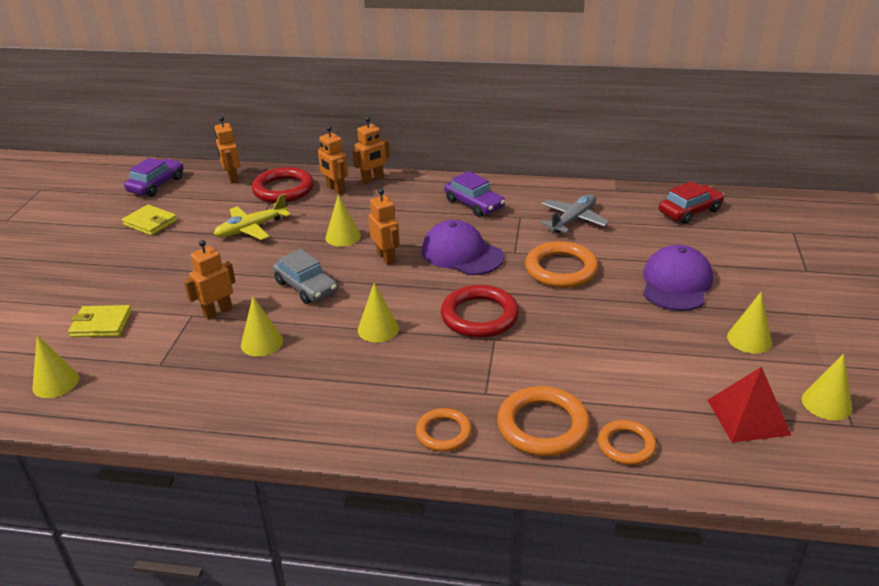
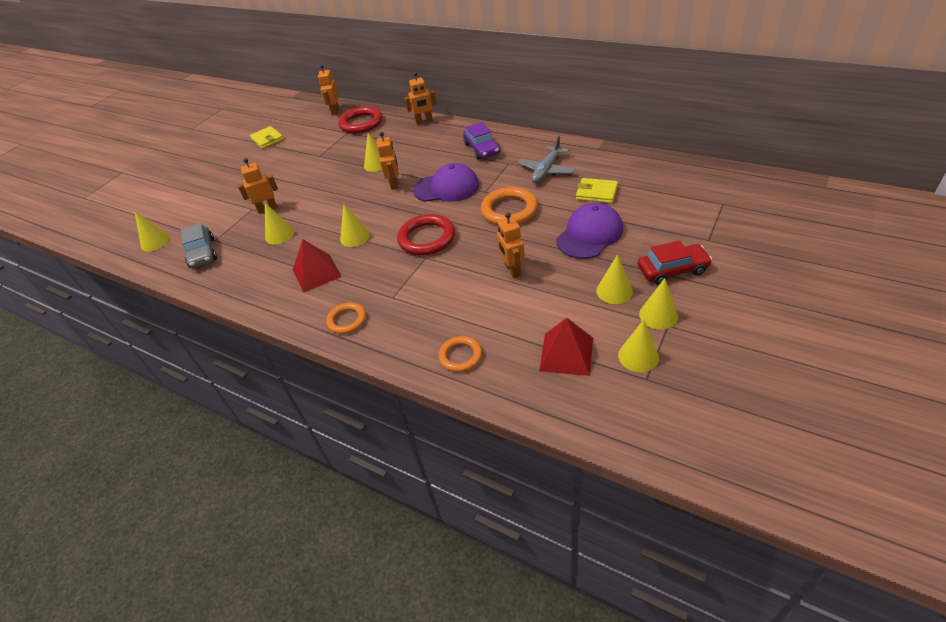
camera: 25 degrees right, 10 degrees up
(101, 324) = (200, 207): yellow wallet -> yellow wallet (596, 193)
(156, 184) = (287, 112): purple car -> none
(251, 229) = (323, 151): yellow plane -> none
(306, 287) = (330, 199): grey car -> grey car (202, 253)
(335, 189) = (394, 127): orange robot -> orange robot (512, 270)
(355, 382) = (317, 273): none -> red pyramid
(461, 254) = (446, 188): purple cap -> purple cap turned 120 degrees clockwise
(543, 426) = (413, 329): orange ring -> none
(573, 220) = (546, 170): grey plane -> grey plane turned 150 degrees clockwise
(689, 211) = (645, 174): red car -> red car (672, 270)
(814, 356) = (658, 315): none -> yellow cone

